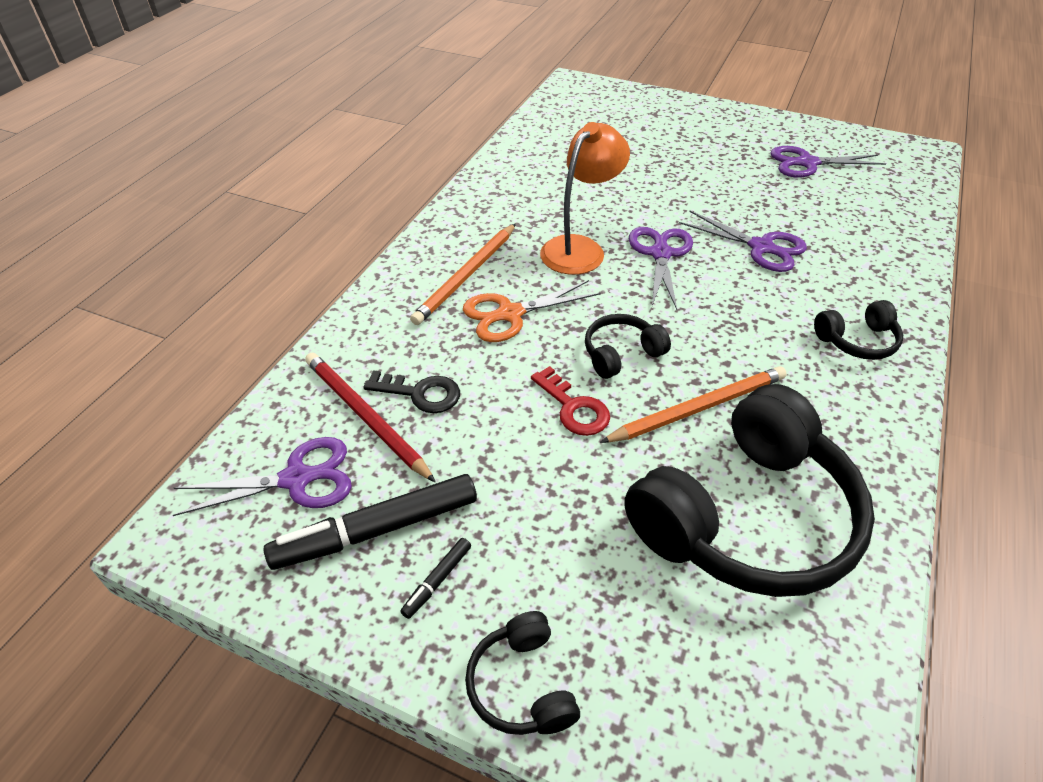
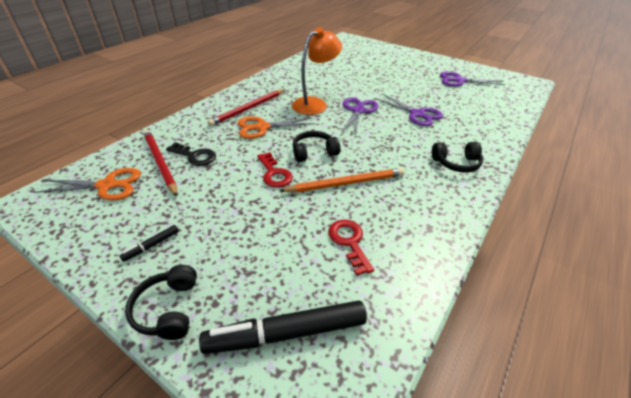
camera: 10 degrees right, 5 degrees down
(296, 479) = (107, 185): purple scissors -> orange scissors
(377, 530) = (134, 215): black marker -> black marker (286, 333)
(466, 276) = (248, 109): orange pencil -> red pencil
(746, 517) = (349, 242): black headphones -> red key

